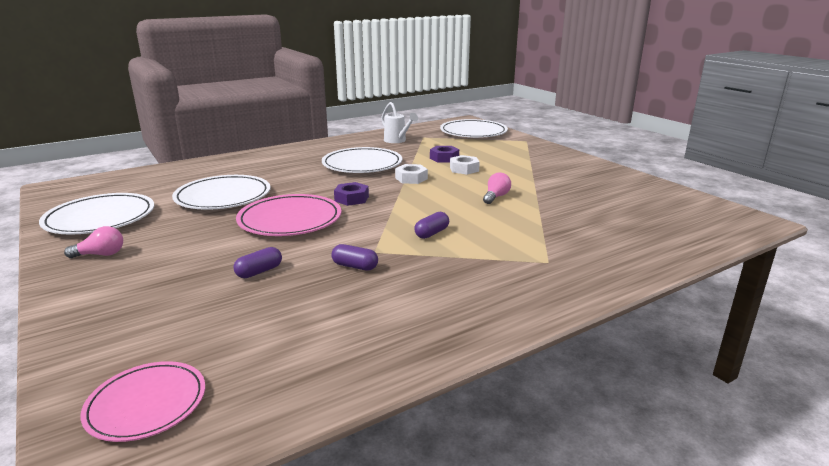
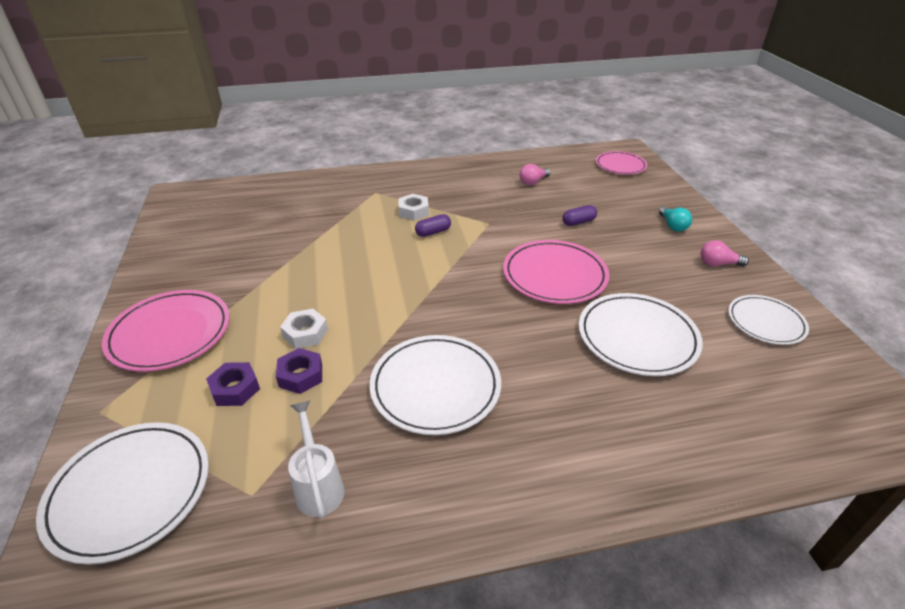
camera: 160 degrees left, 15 degrees up
(100, 218) = (765, 322): white plate -> white plate, size x0.64
(124, 289) = (672, 226): none -> turquoise light bulb
(351, 199) = (483, 298): purple nut -> purple nut (235, 389)
(355, 266) = (508, 214): purple capsule -> none
(411, 178) = (391, 326): white nut -> white nut (413, 211)
(496, 197) = (331, 266): pink light bulb -> pink light bulb (533, 182)
(546, 159) = (170, 333): none -> pink plate

